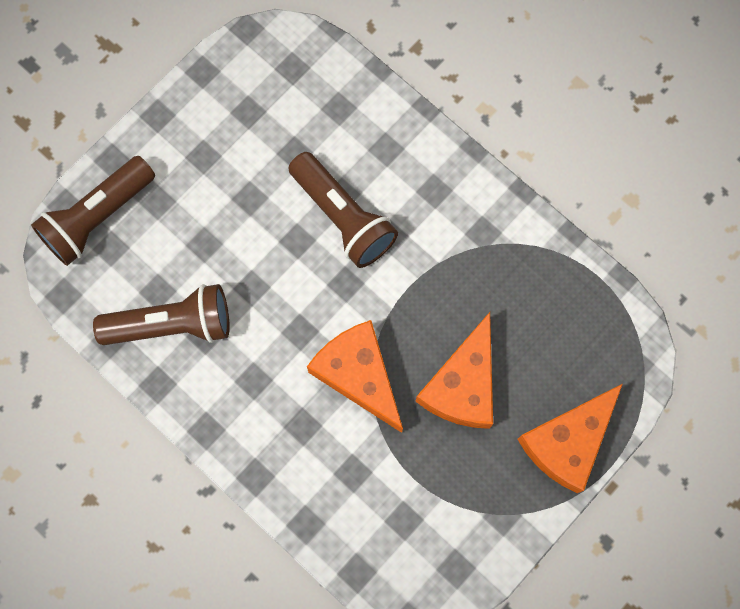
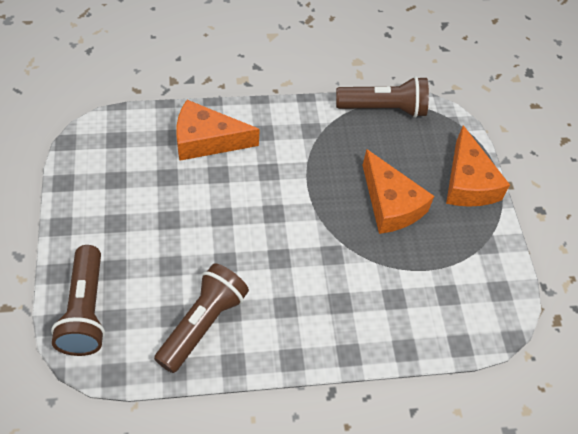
camera: 55 degrees left, 20 degrees down
(343, 217) = (232, 184): brown flashlight -> brown flashlight (384, 109)
(358, 375) = (336, 249): orange cheese -> orange cheese (206, 140)

